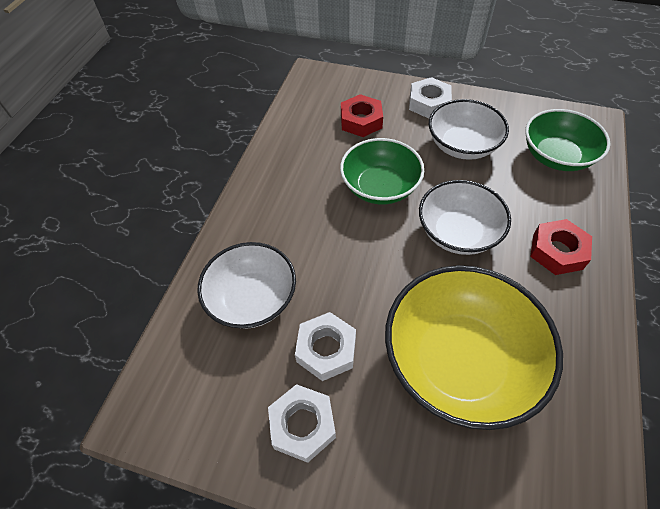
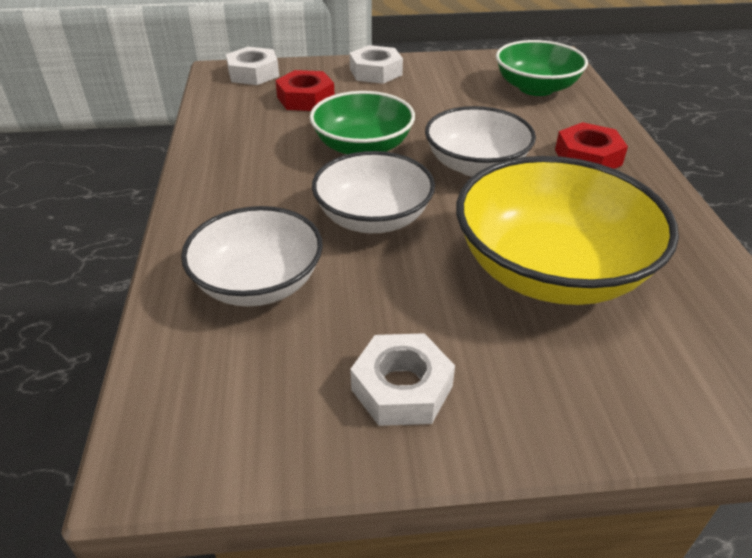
camera: 25 degrees left, 15 degrees down
(326, 349) = (387, 305): white nut -> white nut (253, 73)
(462, 145) = (434, 97): white bowl -> white bowl (373, 218)

